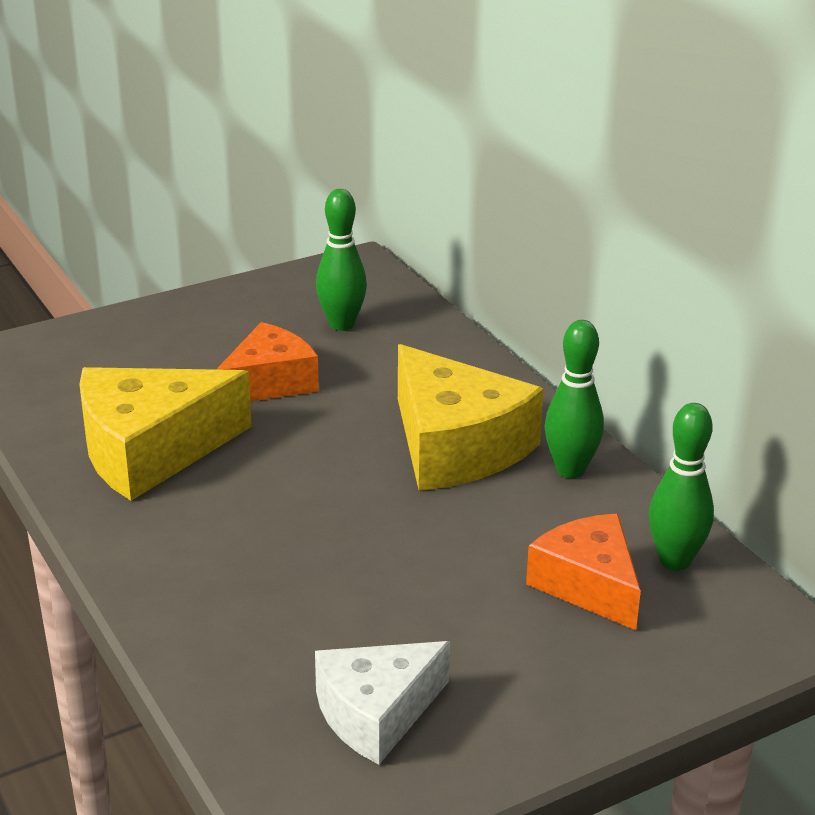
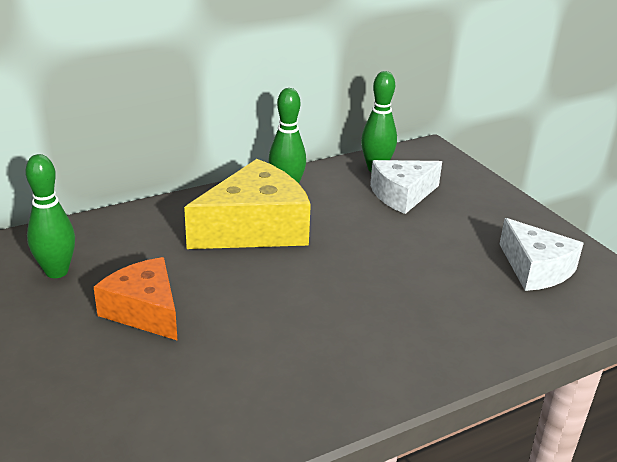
camera: 90 degrees left, 0 degrees up
(150, 450) = (245, 378): yellow cheese -> none
(588, 584) = (402, 195): orange cheese -> white cheese

